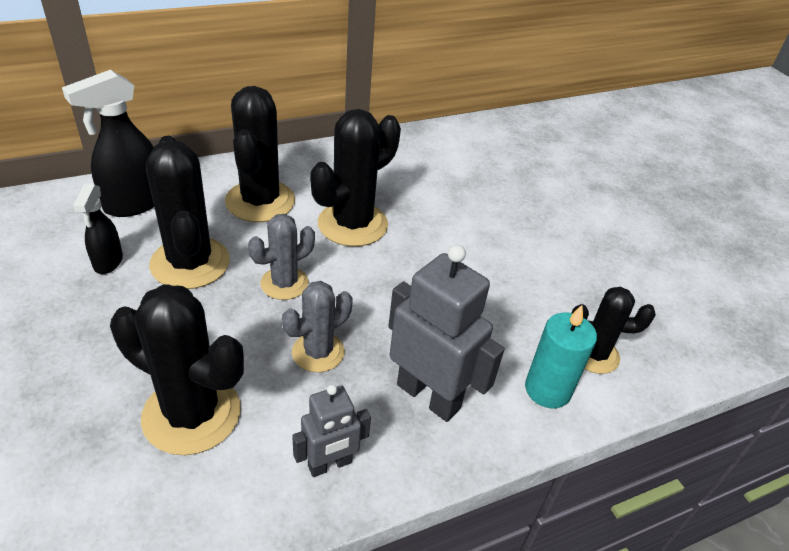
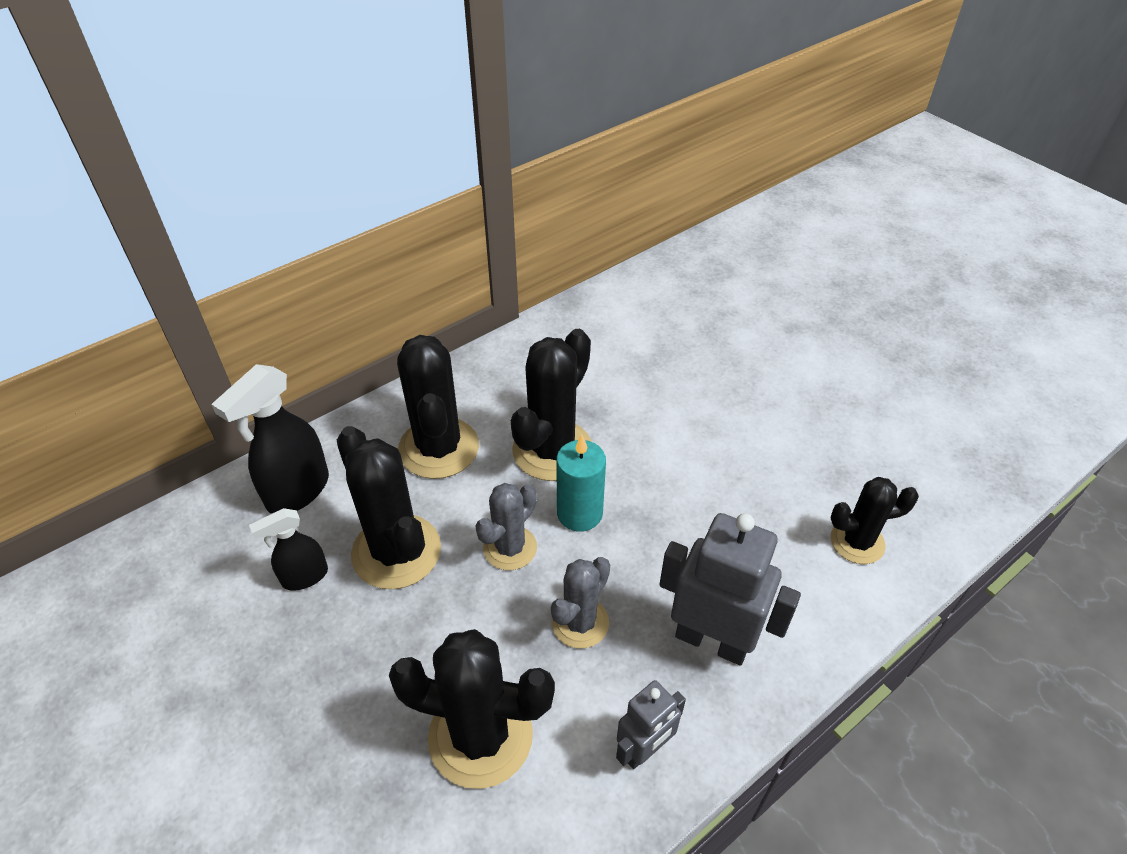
camera: 10 degrees left, 5 degrees up
(108, 262) = (304, 577): black spray bottle -> black spray bottle turned 75 degrees clockwise
(547, 389) = (825, 597): turquoise candle -> turquoise candle (579, 513)

